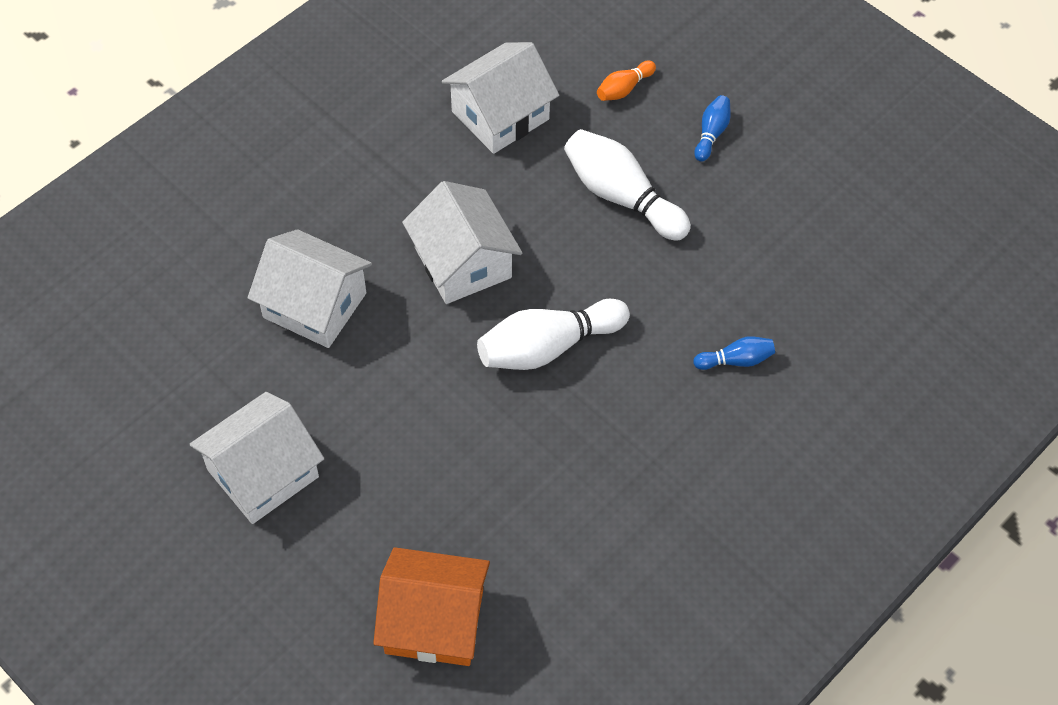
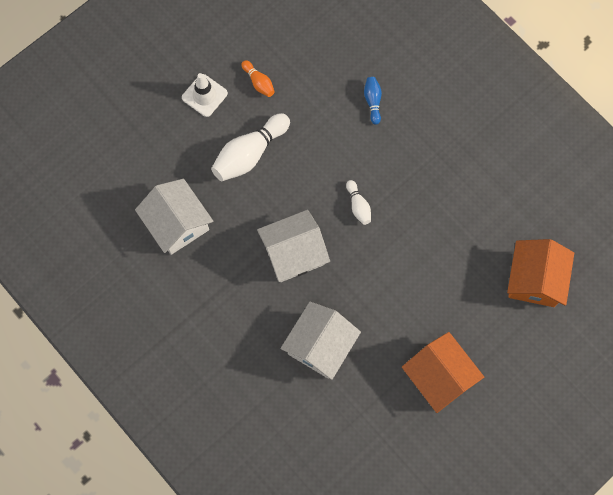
camera: 85 degrees left, 15 degrees up
(263, 473) = (439, 376): white house -> orange house
(548, 347) = (358, 206): white bowling pin -> white bowling pin, size x0.51
(624, 89) = (162, 144): orange bowling pin -> orange bowling pin (258, 82)
(711, 134) = (204, 95): blue bowling pin -> white traffic cone

